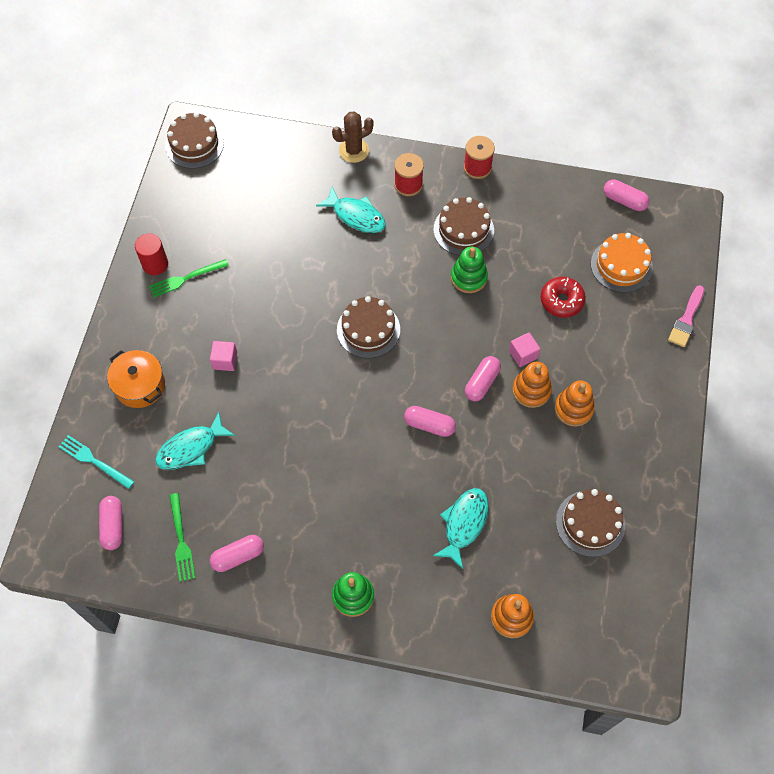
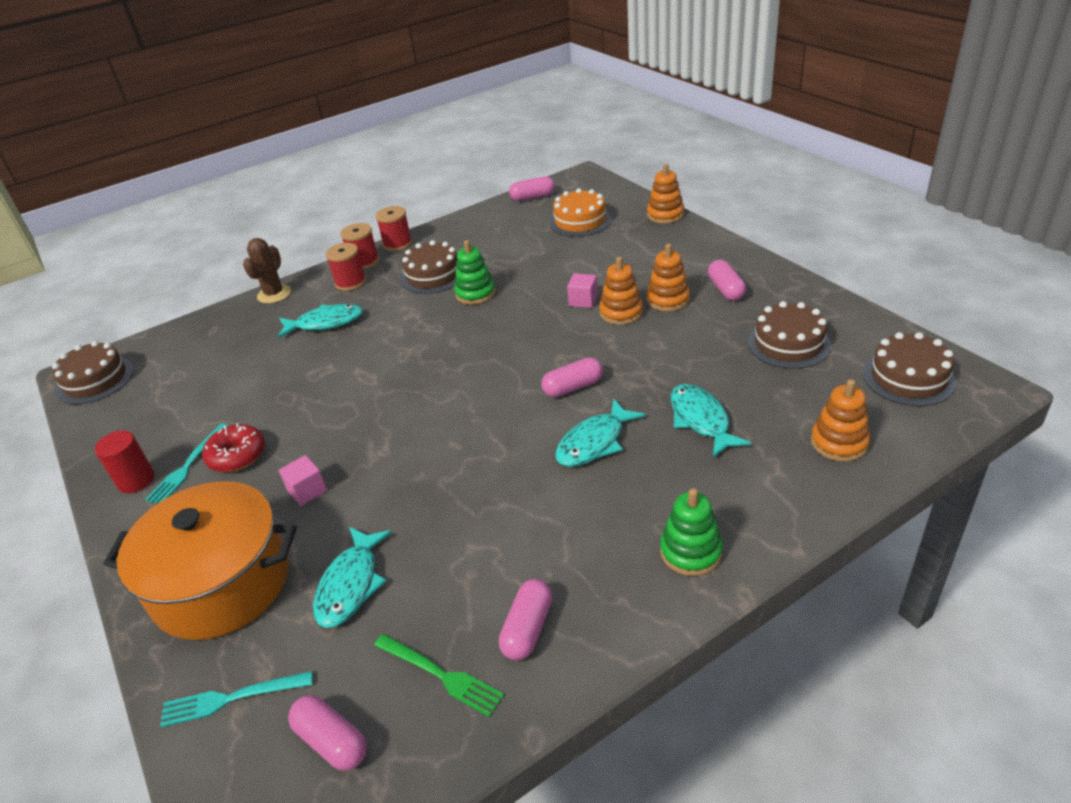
camera: 40 degrees left, 25 degrees down
(140, 385) = (222, 583): orange pot -> orange pot, size x1.76
(185, 279) = (187, 467): green fork -> turquoise fork
(368, 329) = (431, 373): brown cake -> brown cake (908, 378)
(392, 479) = (594, 442): none -> turquoise fish
(437, 168) = (364, 262): none -> red spool
(481, 383) = (576, 335): pink capsule -> pink capsule (725, 289)
(561, 301) = (566, 260): red donut -> red donut (237, 456)
(686, 319) = (665, 215): pink brush -> orange stacking toy

